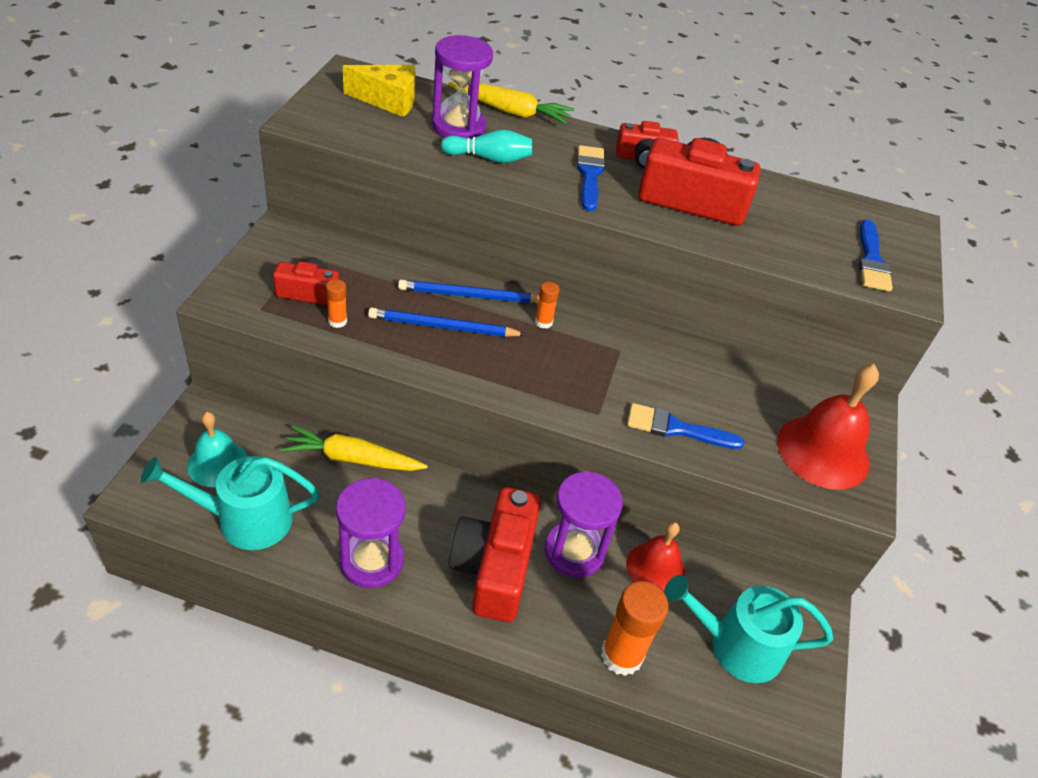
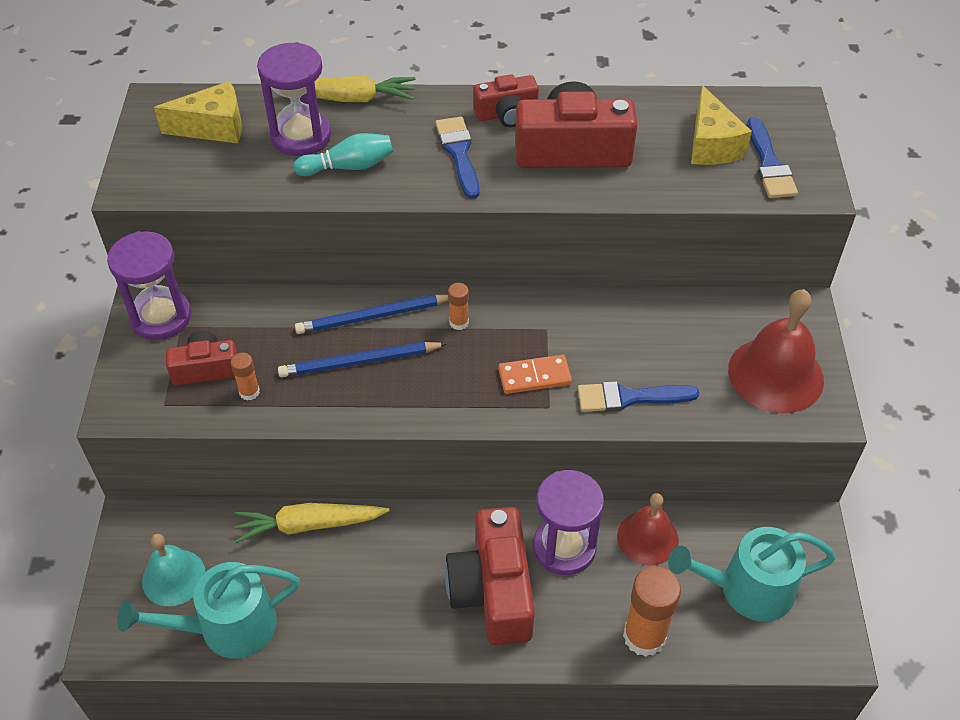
camera: 10 degrees left, 5 degrees up
(371, 560) = (371, 625): purple hourglass -> purple hourglass (161, 317)
(595, 385) = (534, 376): none -> orange domino
(821, 231) = (711, 145): none -> yellow cheese

